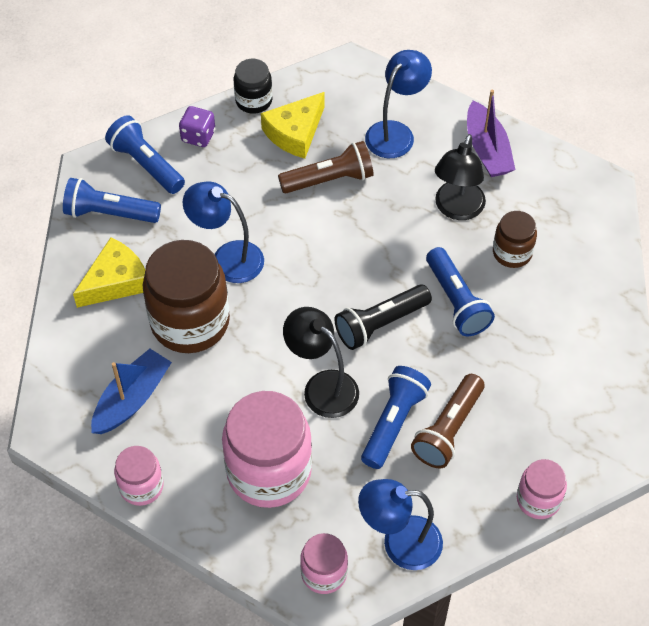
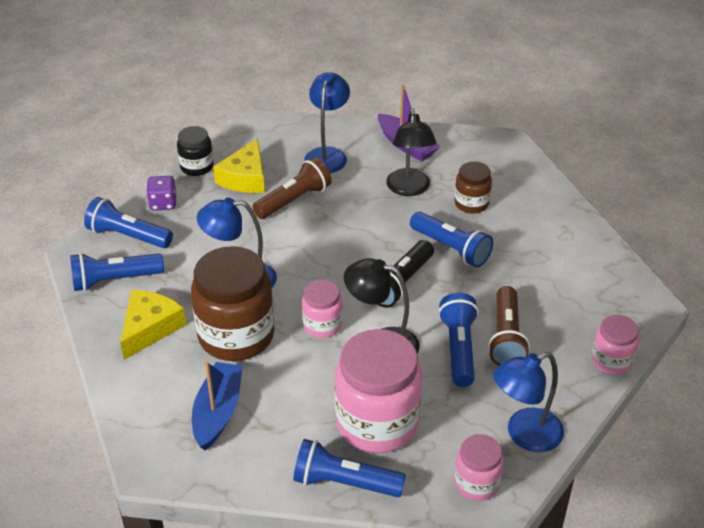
camera: 25 degrees left, 15 degrees down
(141, 486) = (268, 478): pink jar -> pink jar (322, 325)
(205, 520) = (344, 483): none -> blue flashlight

